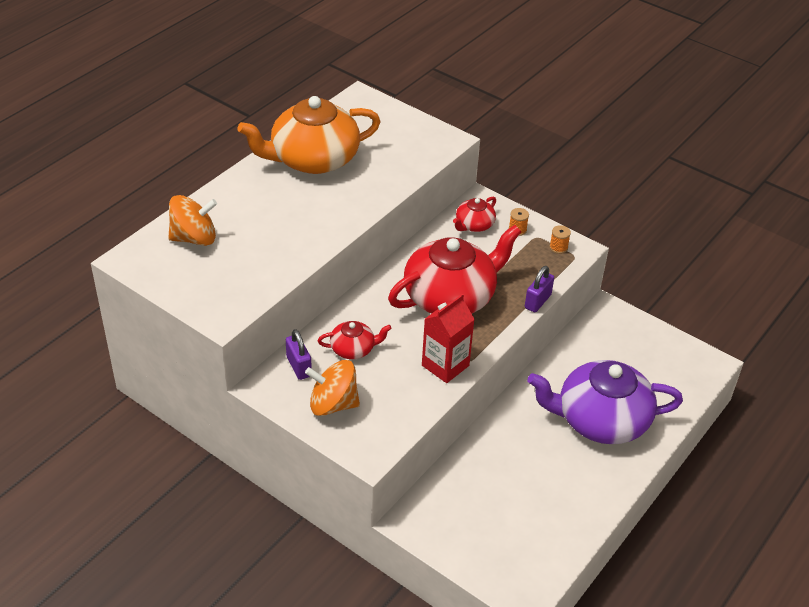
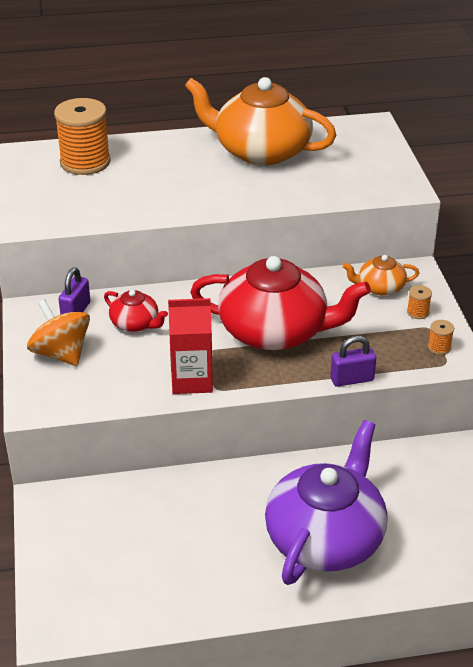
camera: 45 degrees right, 5 degrees down
(194, 238) = (85, 162): orange spinning top -> orange spool
(474, 225) = (380, 287): red teapot -> orange teapot
(600, 420) = (325, 537): purple teapot -> purple teapot turned 75 degrees clockwise

